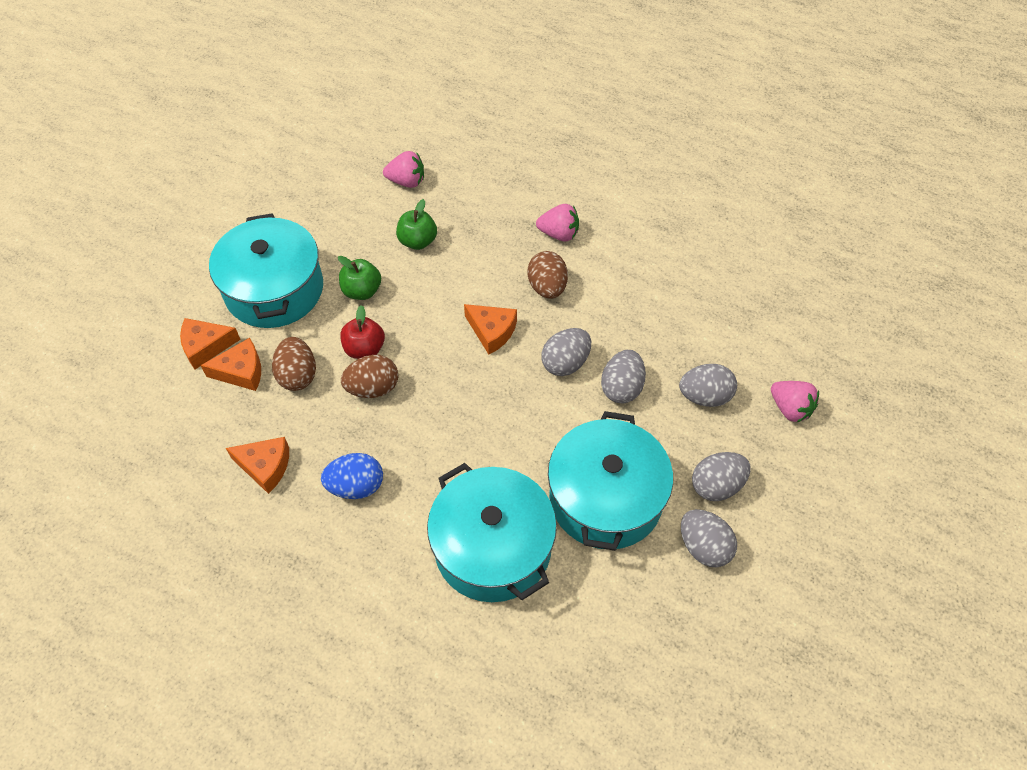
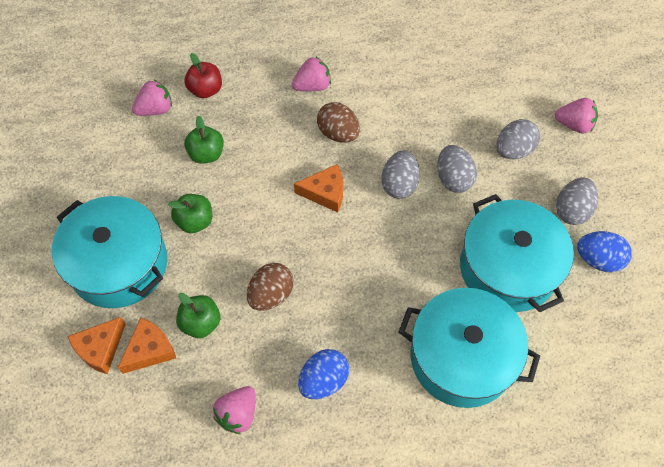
camera: 35 degrees left, 5 degrees up
(265, 466) = (238, 414): orange cheese -> pink strawberry
(298, 375) = (201, 323): brown egg -> green apple
(364, 349) = (237, 267): red apple -> red apple (206, 90)
(704, 547) = (598, 259): grey egg -> blue egg

